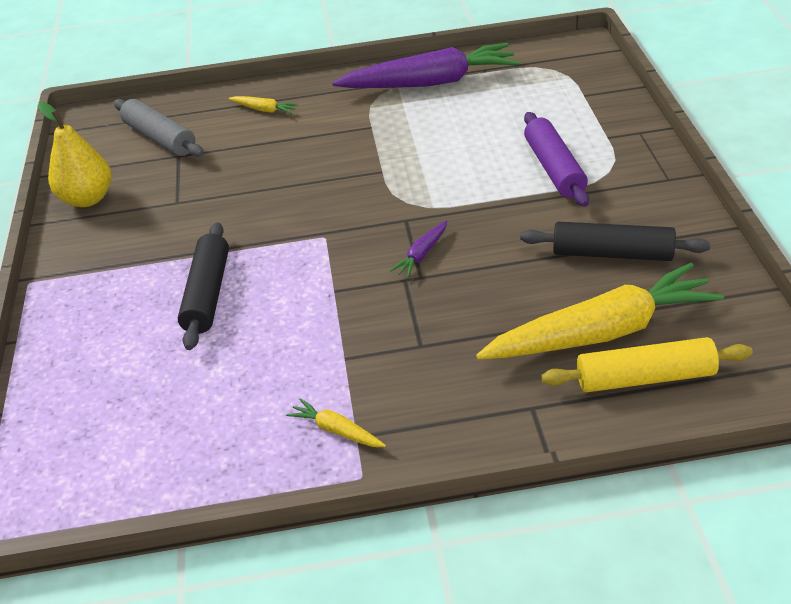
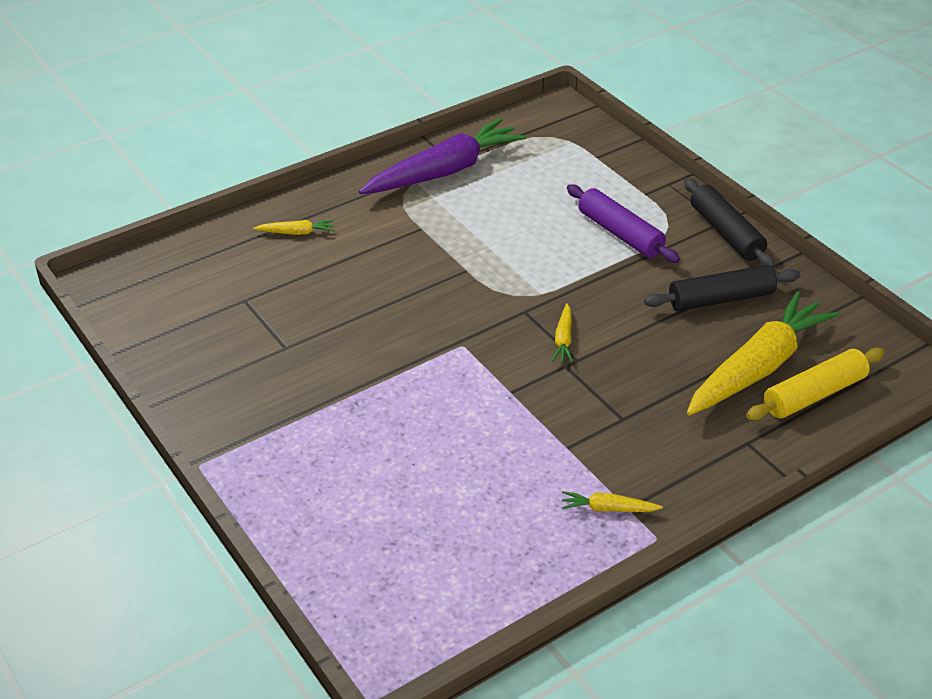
camera: 30 degrees left, 0 degrees up
(87, 199) = (185, 367): yellow pear -> none
(160, 138) = (208, 286): grey rolling pin -> none
(208, 294) = (395, 427): black rolling pin -> black rolling pin (726, 233)
(422, 254) = (563, 339): purple carrot -> yellow carrot

